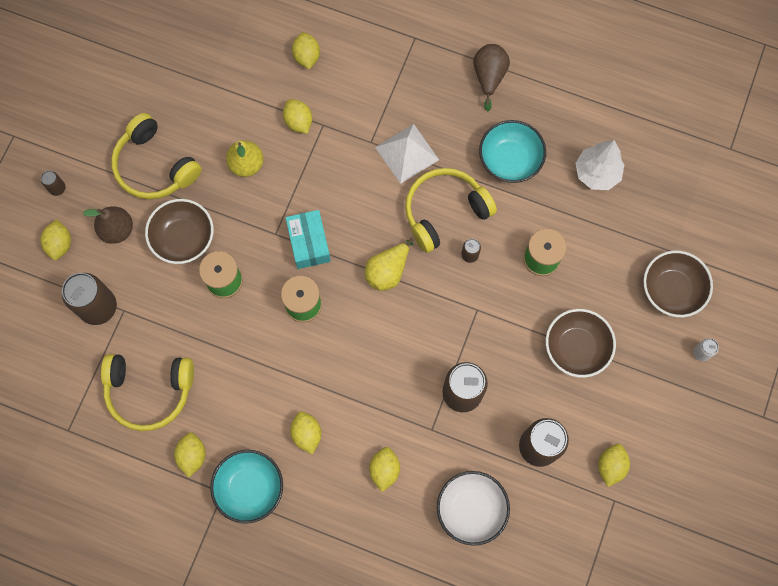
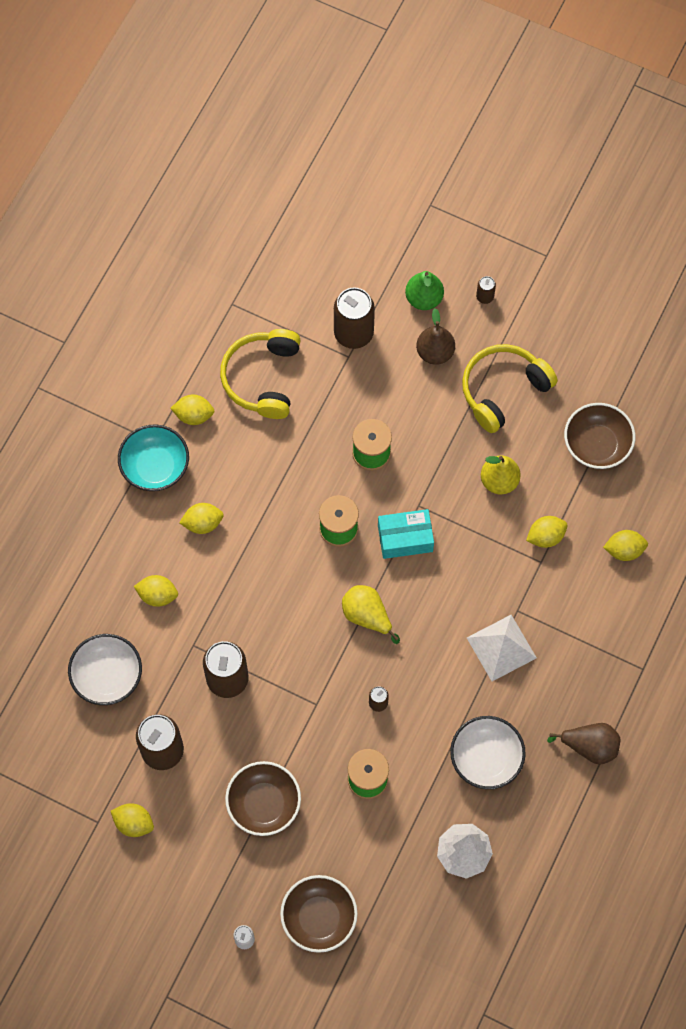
camera: 95 degrees right, 5 degrees down
(60, 244) = (424, 298): yellow lemon -> green pear
(183, 238) = (420, 415): brown bowl -> brown bowl (596, 445)
(444, 211) = (430, 681): yellow headphones -> none
(510, 160) = (486, 758): turquoise bowl -> white bowl

